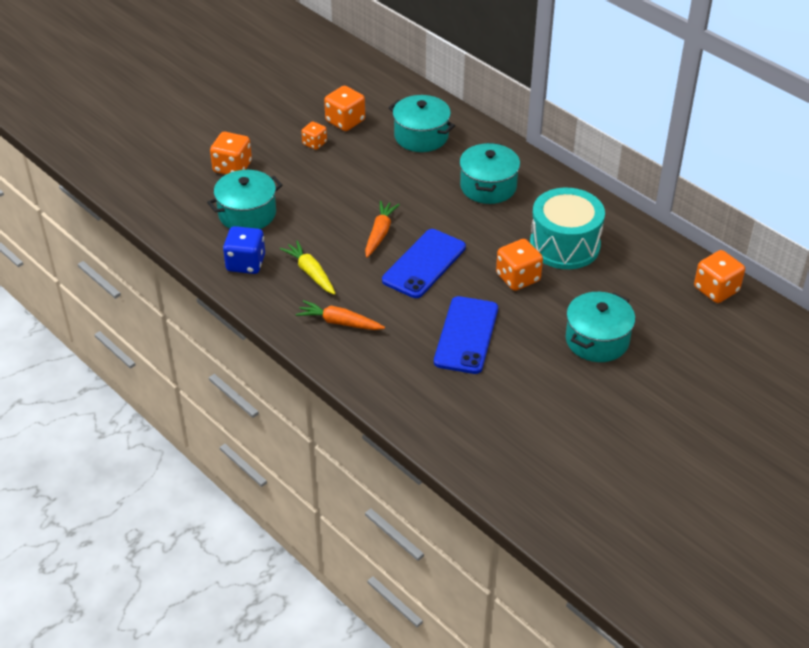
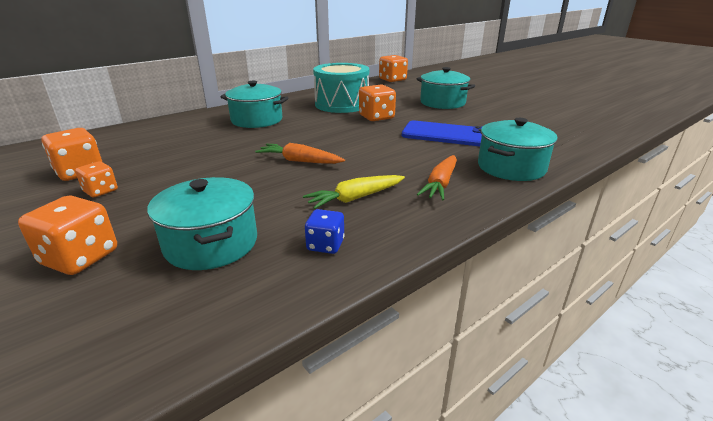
camera: 85 degrees left, 15 degrees down
(246, 263) = (325, 245): blue dice -> blue dice, size x0.61
(421, 136) = (157, 139): turquoise pot -> turquoise pot (511, 167)
(424, 264) = (352, 145): blue phone -> none

